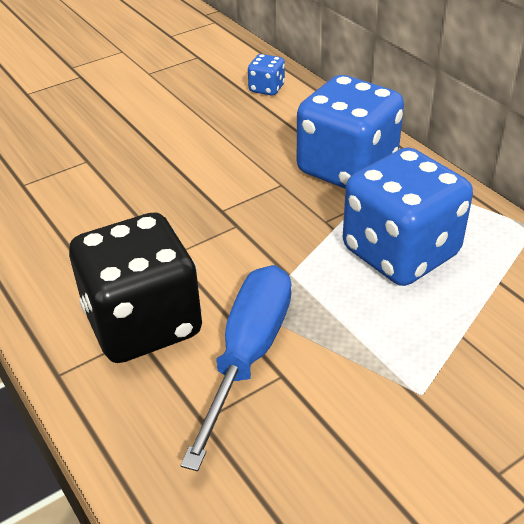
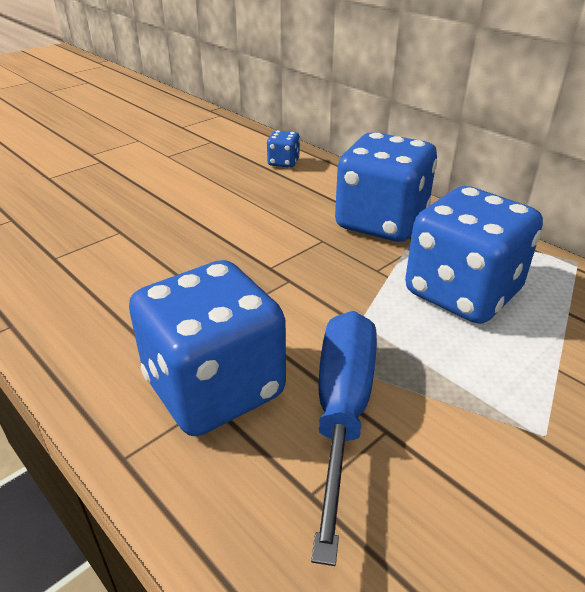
camera: 10 degrees left, 5 degrees down
(143, 323) = (214, 388): black dice -> blue dice

